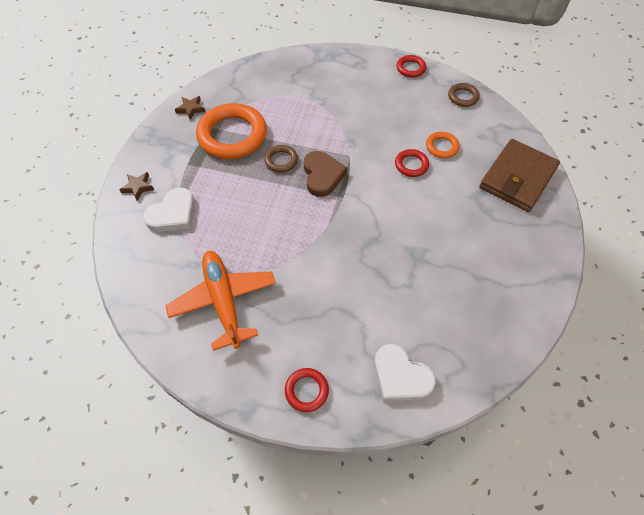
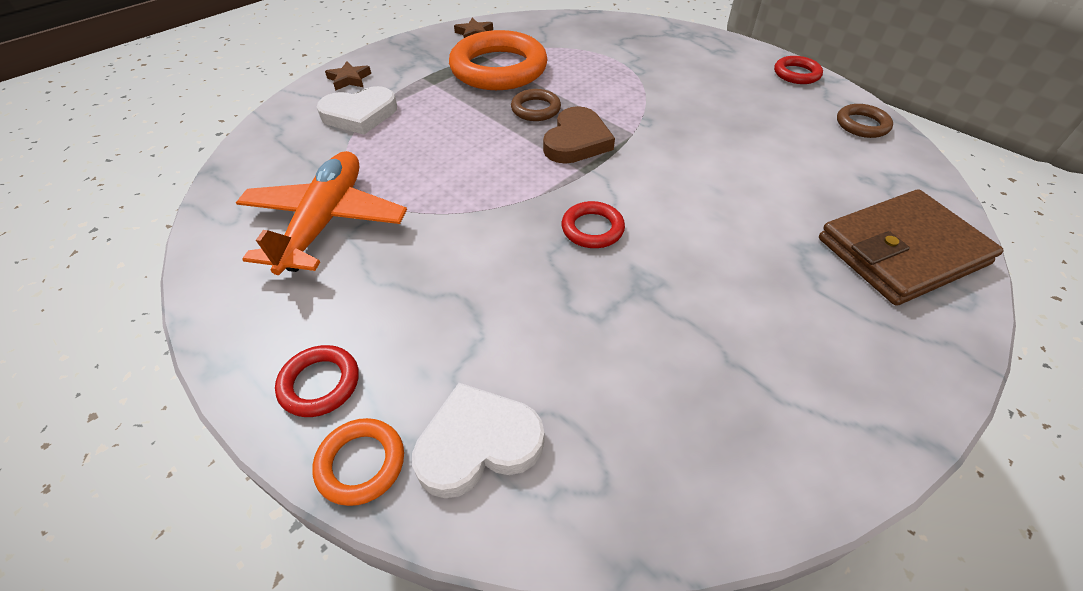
camera: 30 degrees right, 10 degrees down
(400, 376) = (478, 443): white heart -> white heart turned 90 degrees clockwise
(411, 165) = (719, 173): red ring -> red ring (592, 229)
(441, 147) = (785, 169): orange ring -> orange ring (361, 463)

